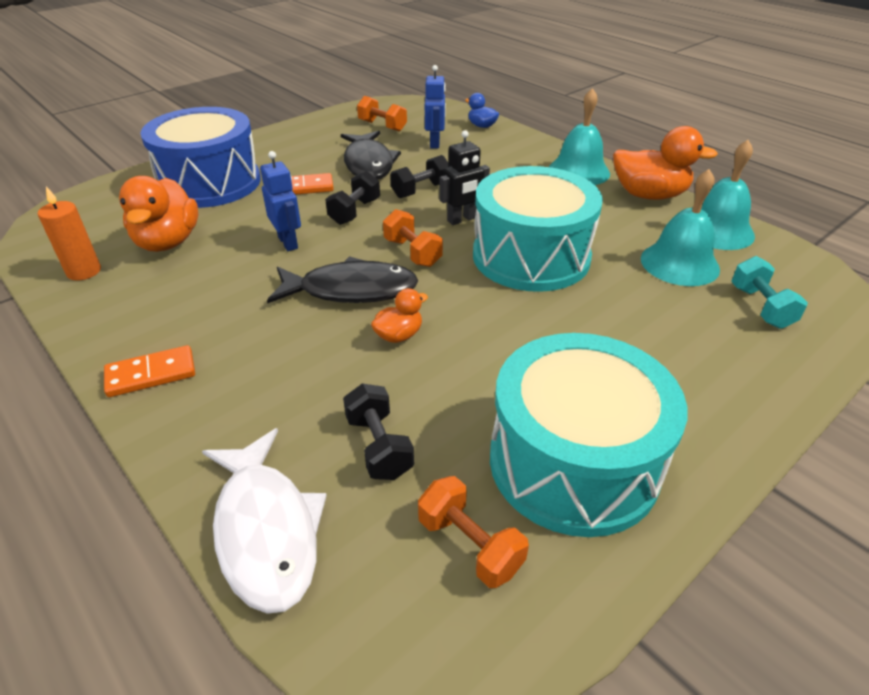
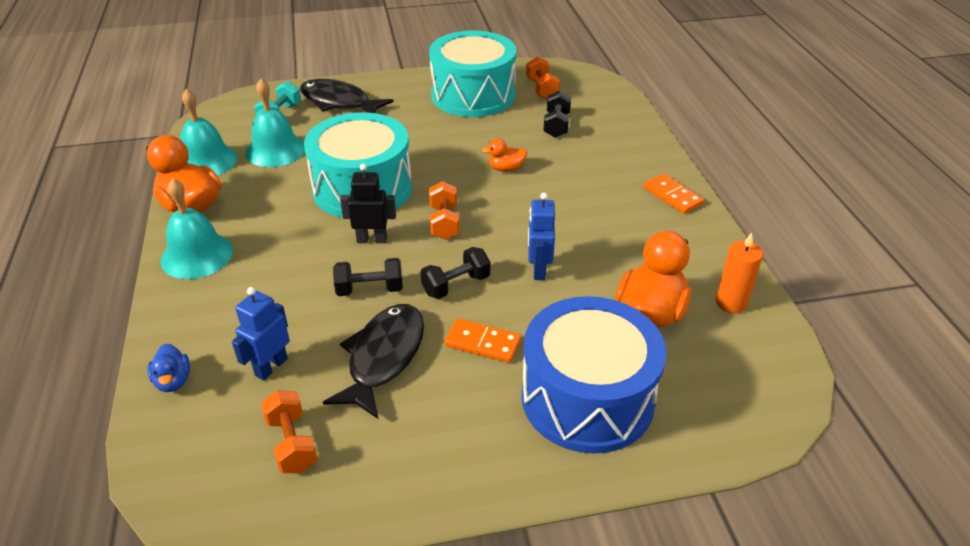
camera: 150 degrees left, 0 degrees up
(151, 374) = (672, 196): orange domino -> orange domino turned 45 degrees clockwise
(266, 530) = (623, 115): white fish -> none
(351, 290) = (514, 208): black fish -> black fish (339, 102)

